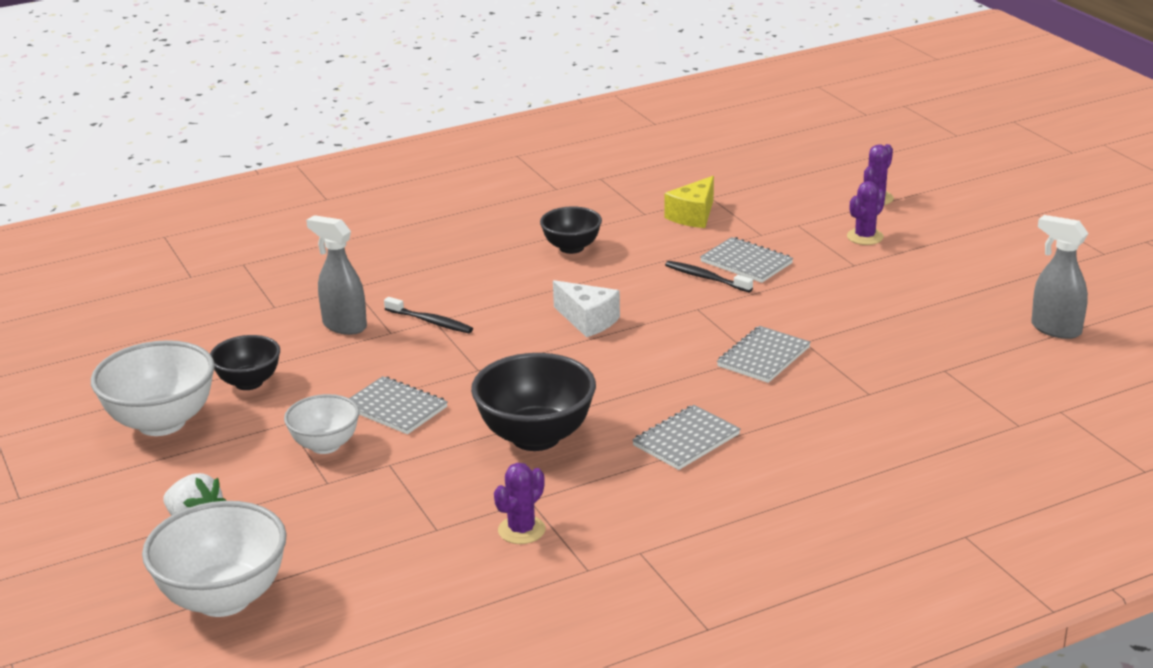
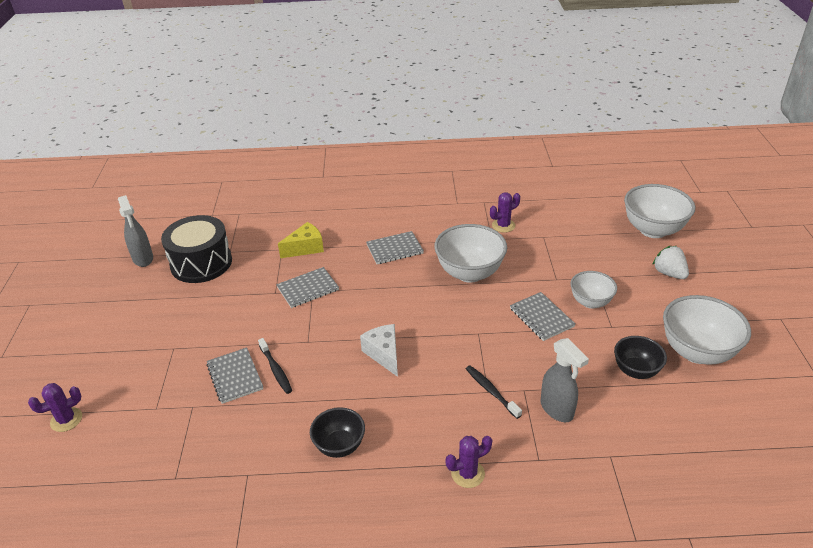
camera: 155 degrees left, 10 degrees up
(536, 437) = (469, 273): black bowl -> white bowl
(693, 216) = (214, 454): yellow cheese -> yellow cheese (305, 248)
(865, 237) = (132, 375): purple cactus -> purple cactus (468, 473)
(962, 346) = (201, 263): none -> black drum

